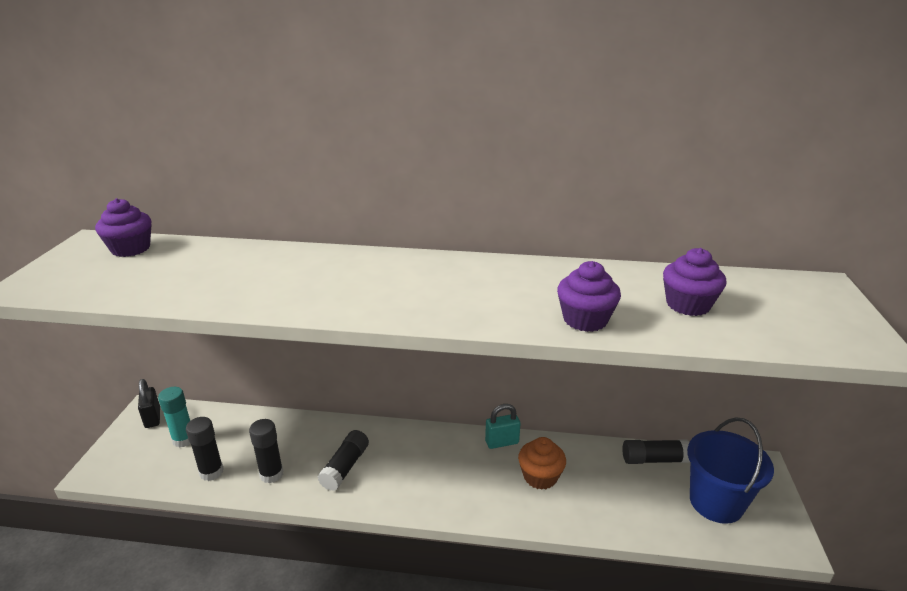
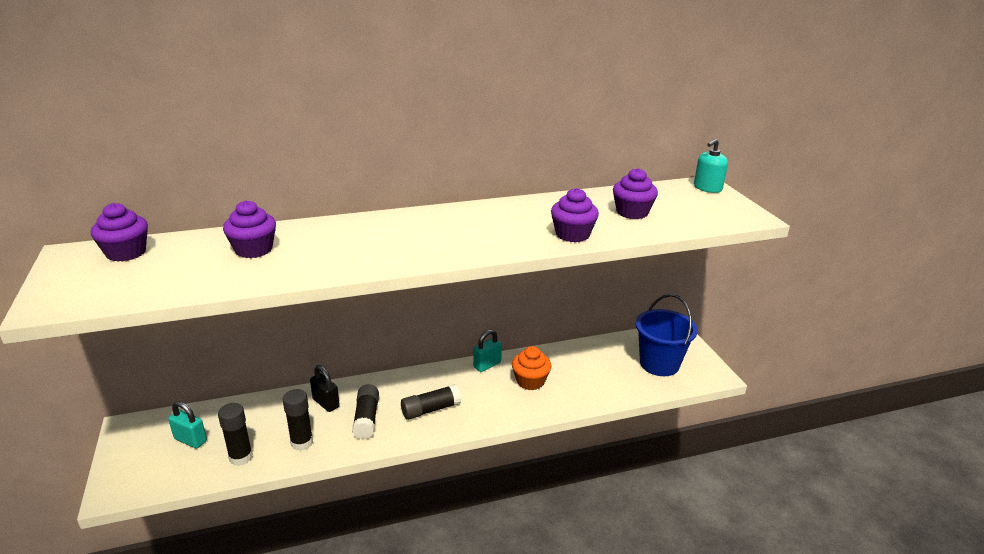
camera: 25 degrees left, 0 degrees up
(152, 418) = (140, 431): black padlock -> black padlock (326, 403)
(184, 439) = (190, 440): turquoise glue stick -> turquoise padlock
(234, 267) = (253, 249): none -> purple cupcake
(654, 459) = (605, 347): black glue stick -> black glue stick (430, 409)
(824, 290) = (707, 188): none -> turquoise soap dispenser

